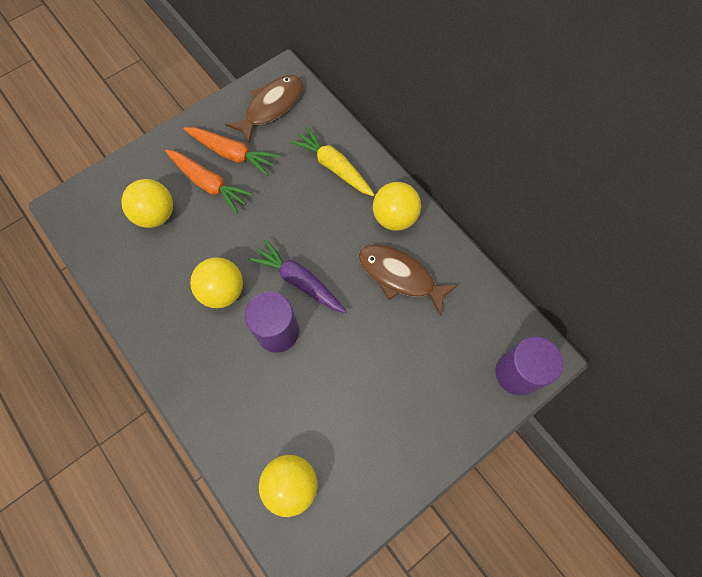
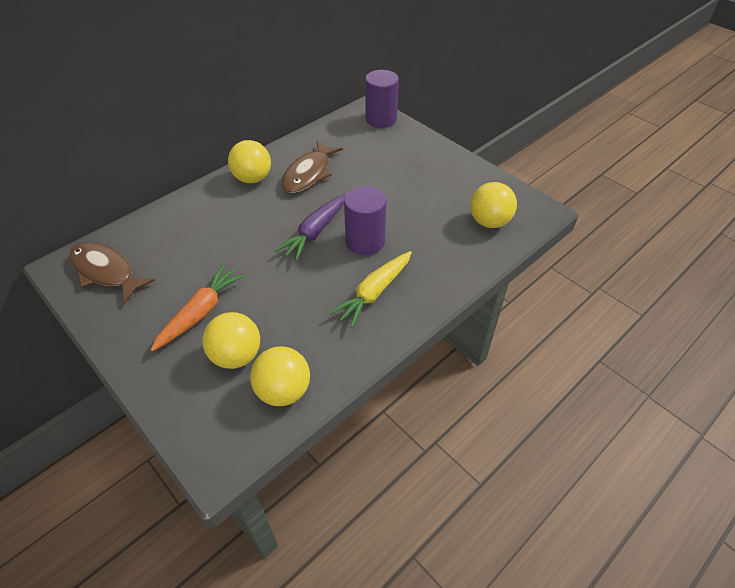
camera: 95 degrees left, 20 degrees down
(222, 291) = (328, 284): yellow ball -> yellow ball (283, 391)
(232, 154) = (163, 297): orange carrot -> none
(334, 167) = (194, 218): yellow carrot -> yellow carrot (374, 293)

